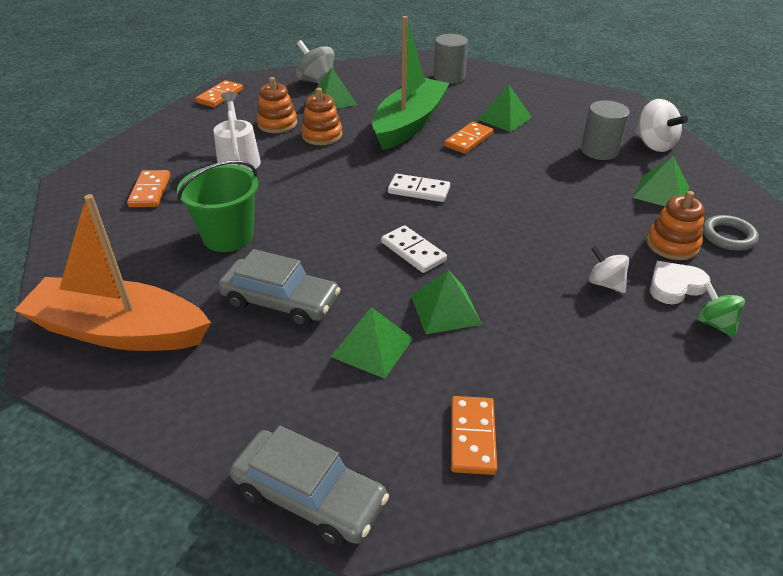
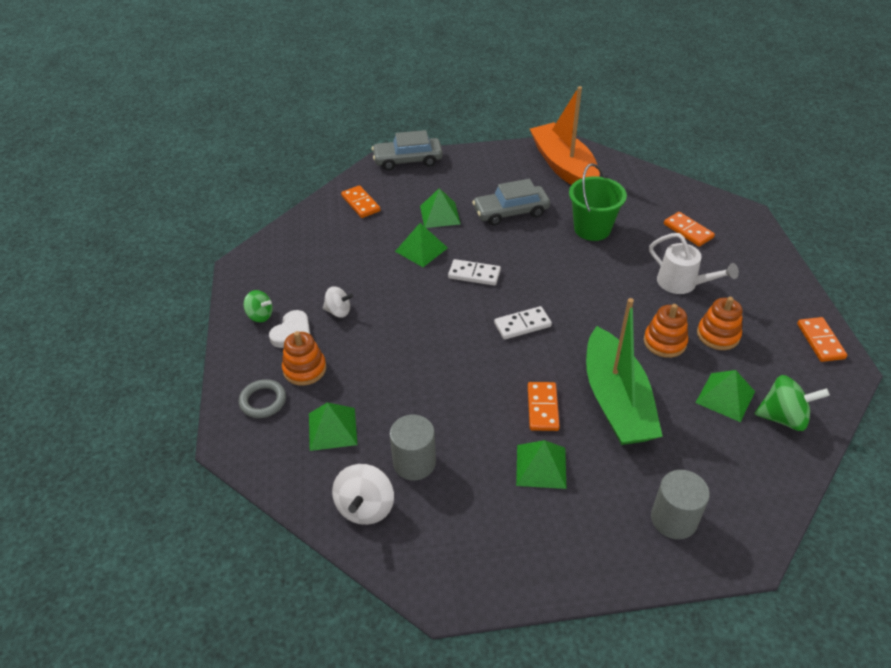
camera: 145 degrees right, 5 degrees up
(119, 331) = (564, 167): orange boat -> orange boat turned 90 degrees counterclockwise
(317, 82) = (783, 417): grey spinning top -> green spinning top
(654, 144) = (365, 507): white spinning top -> white spinning top turned 105 degrees counterclockwise

